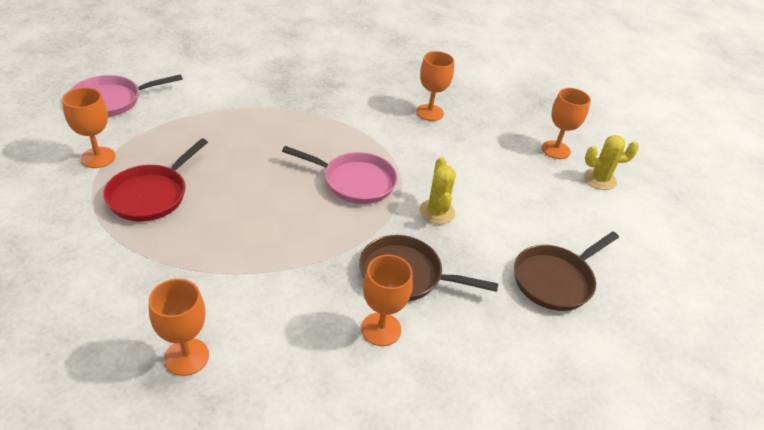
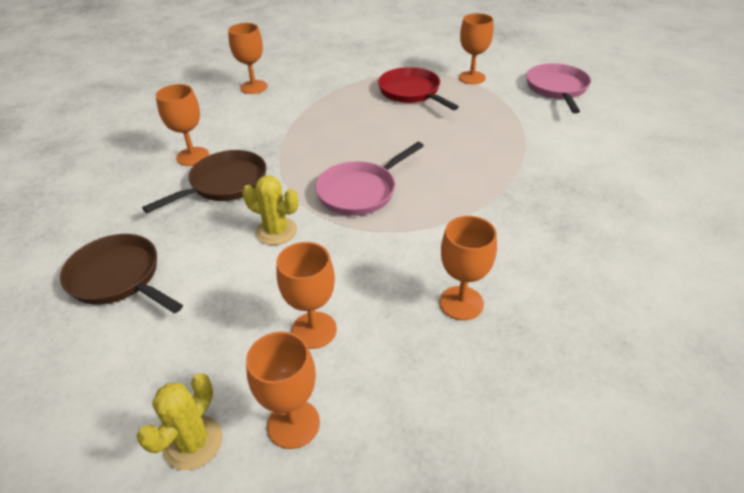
camera: 125 degrees right, 0 degrees up
(500, 162) = (314, 330): none -> orange goblet
(556, 280) = (119, 278): brown pan -> brown pan turned 45 degrees counterclockwise

